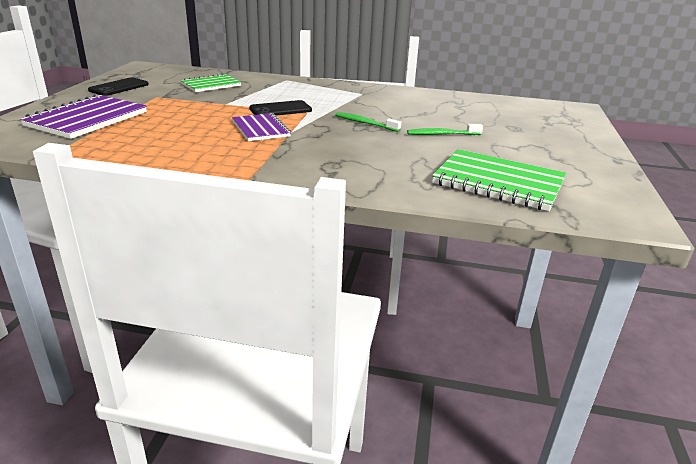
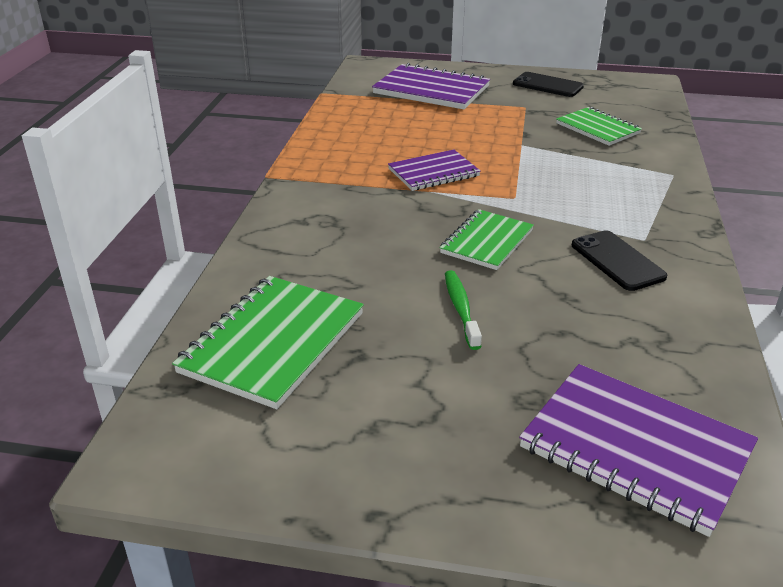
camera: 90 degrees right, 5 degrees up
(280, 109) = (517, 179): black phone -> black phone (617, 261)
(365, 123) = (486, 242): green toothbrush -> green notebook
(536, 115) = (635, 449): none -> purple notebook

